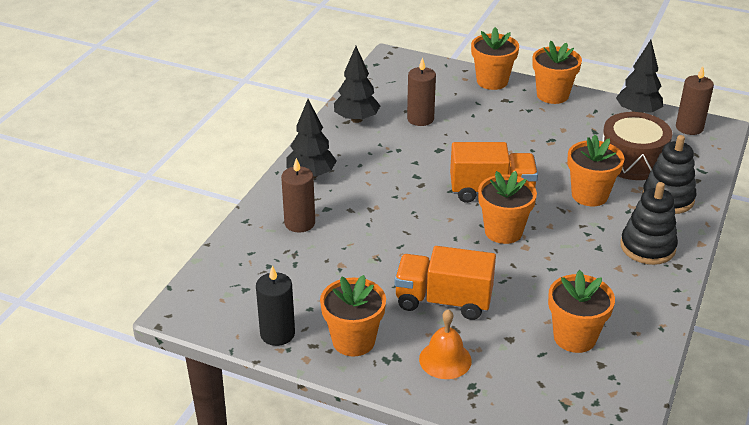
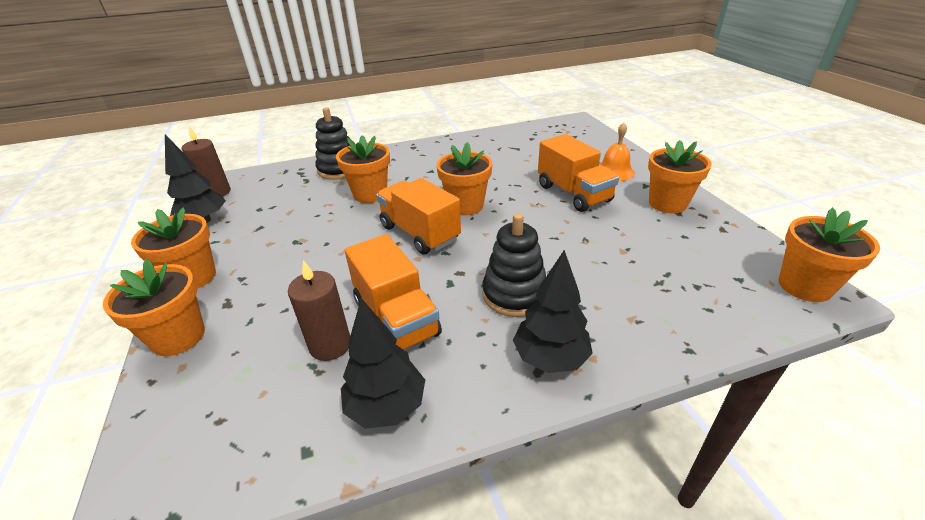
camera: 130 degrees left, 0 degrees up
(277, 334) = (729, 233): black candle -> none
(299, 223) = (625, 308): brown candle -> none
(412, 145) = (396, 318): none -> orange truck
(574, 337) = (525, 149): orange flower pot -> orange flower pot (804, 286)
(632, 160) = (297, 196): brown drum -> none
(647, 247) = (407, 158): black stacking toy -> black stacking toy (514, 294)

